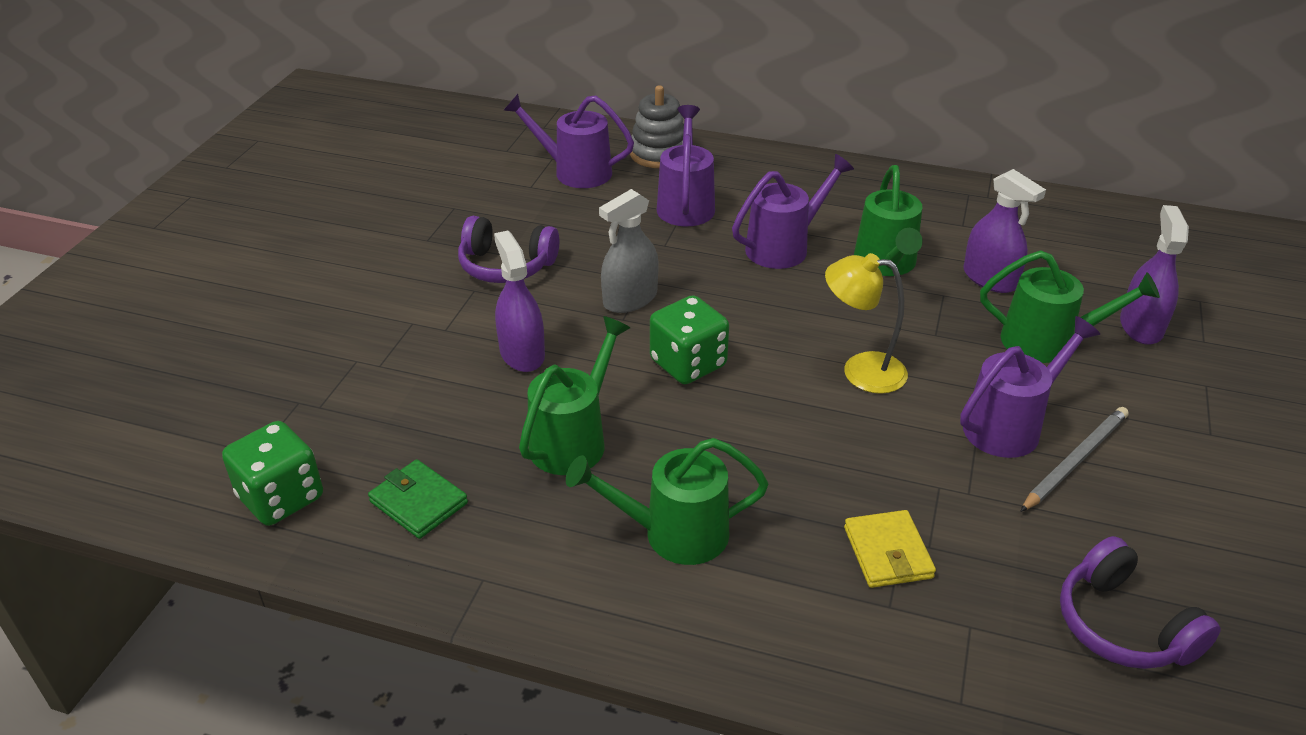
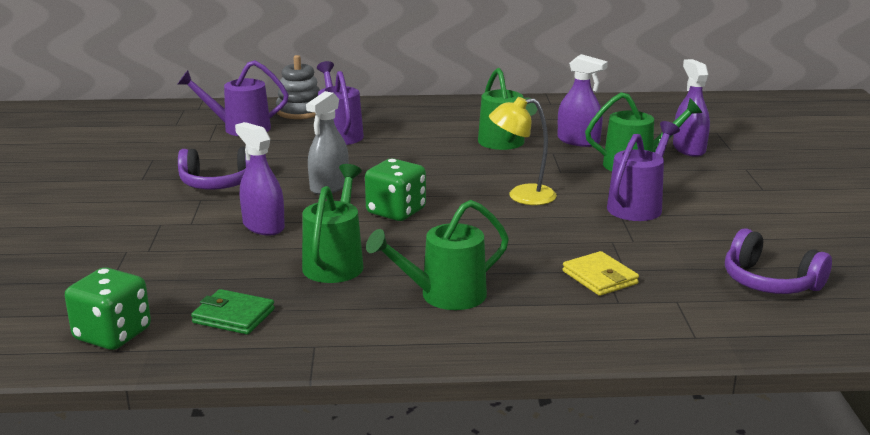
camera: 20 degrees left, 15 degrees down
(784, 247) = (426, 145): purple watering can -> none
(1075, 461) = (690, 214): grey pencil -> none

